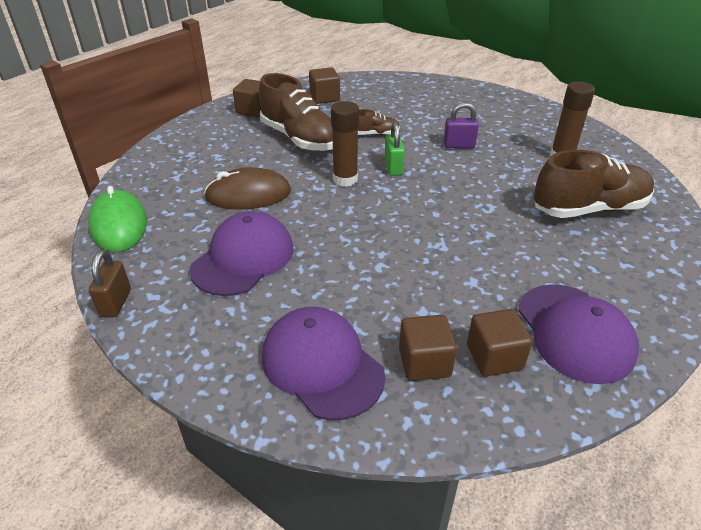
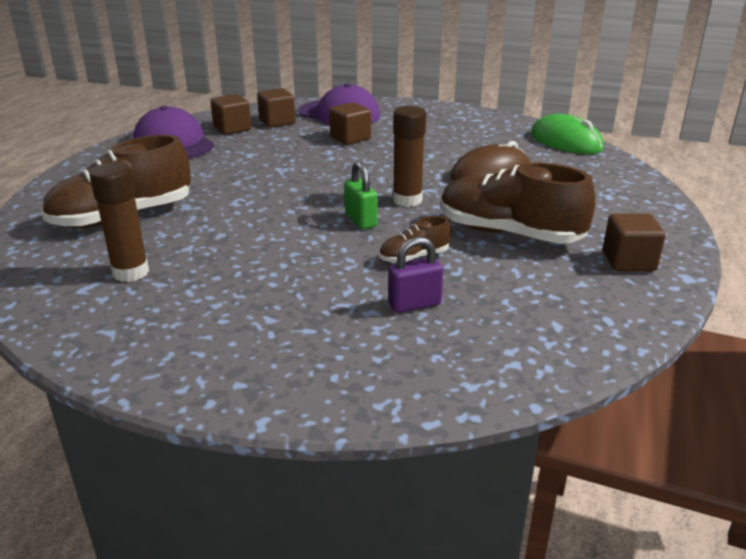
camera: 160 degrees right, 10 degrees down
(116, 303) = (494, 114): brown padlock -> none
(243, 258) = (439, 140): purple cap -> none
(324, 97) = (553, 308): brown cube -> brown cube (350, 138)
(459, 145) = (284, 263): purple padlock -> purple padlock (414, 304)

